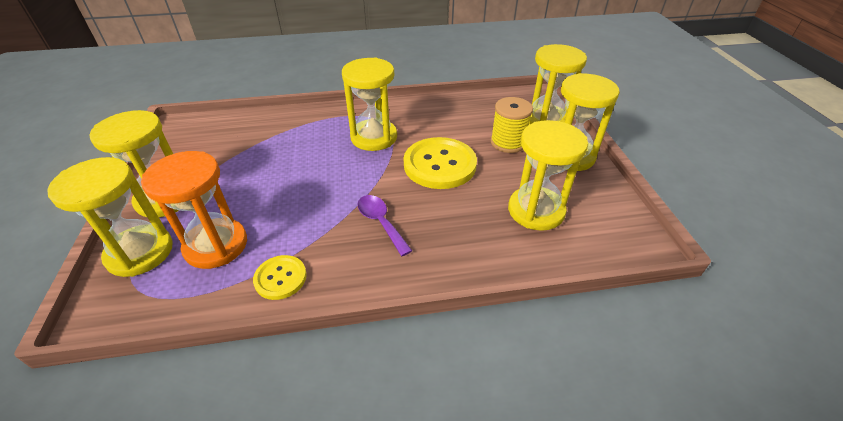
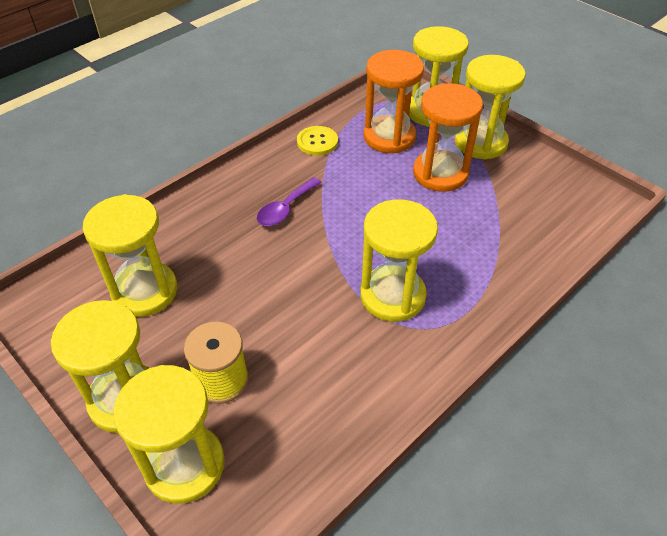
camera: 145 degrees right, 5 degrees up
(235, 190) = (440, 173): none -> orange hourglass
(381, 222) = (285, 209): purple spoon -> purple spoon turned 105 degrees clockwise
(439, 165) = (282, 297): yellow button -> none

